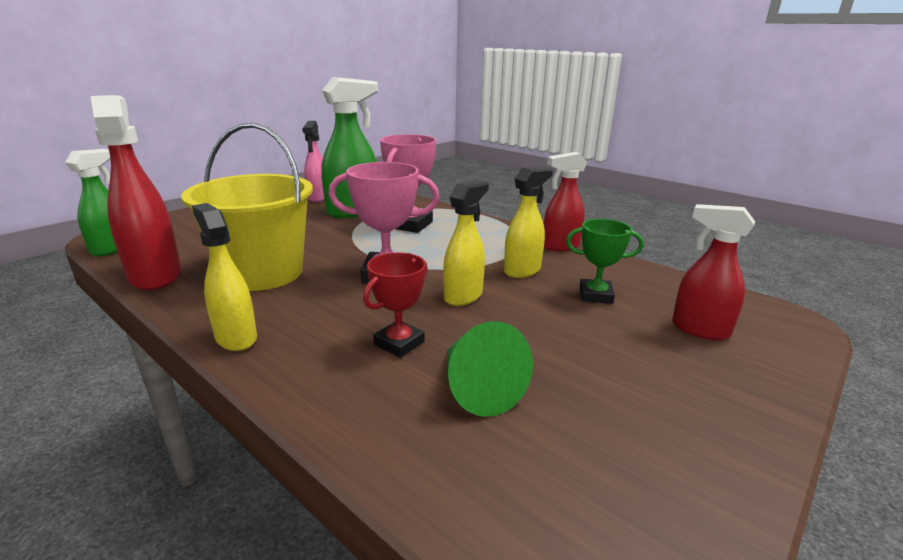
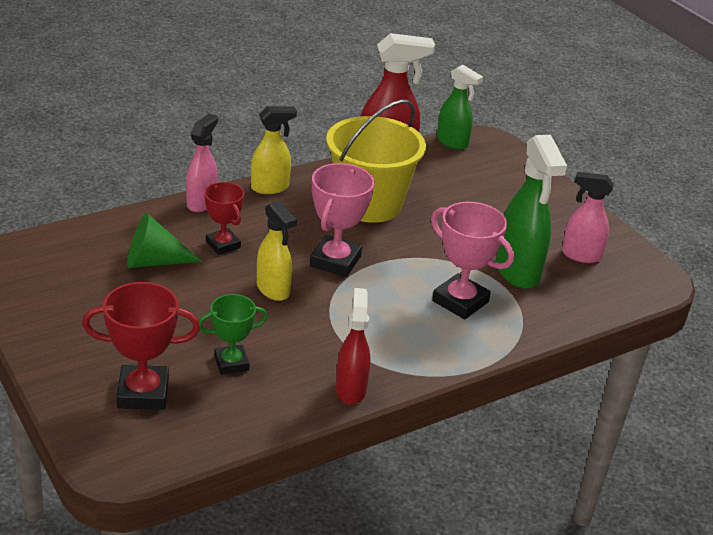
camera: 105 degrees right, 10 degrees up
(296, 386) = (202, 203): none -> pink spray bottle
(522, 271) = (303, 339): yellow spray bottle -> none
(595, 295) = (231, 363): green trophy -> green trophy turned 45 degrees clockwise
(699, 330) = (143, 393): red spray bottle -> red trophy

